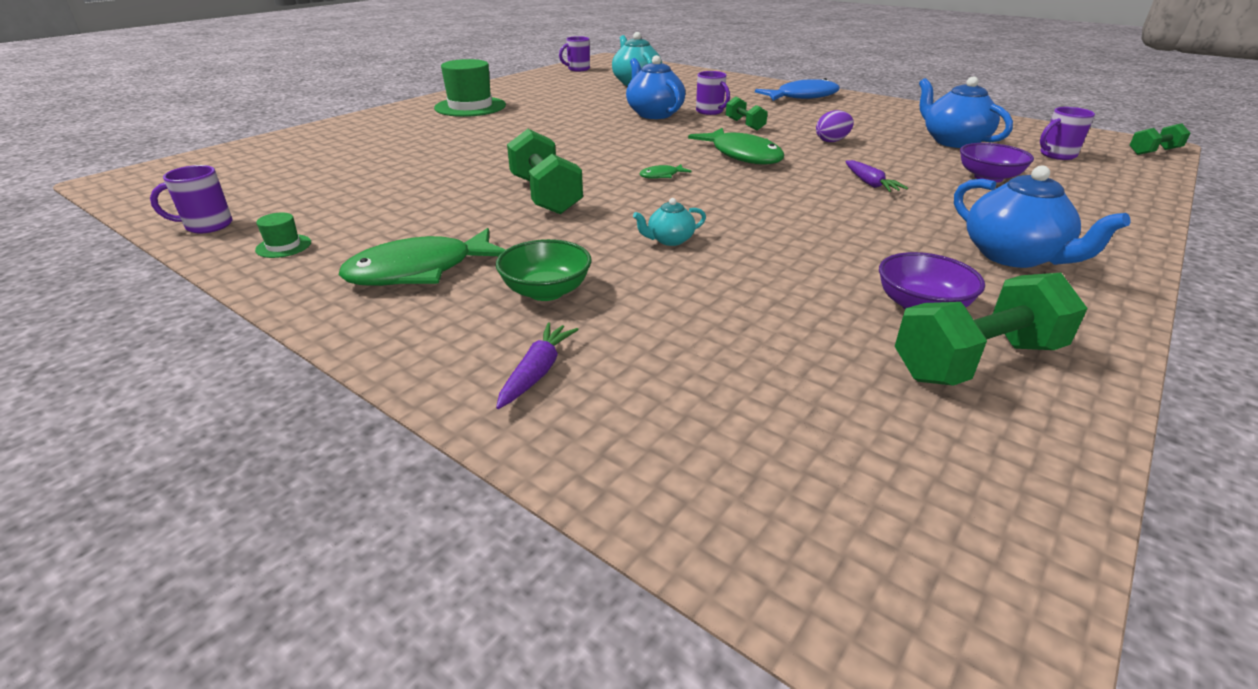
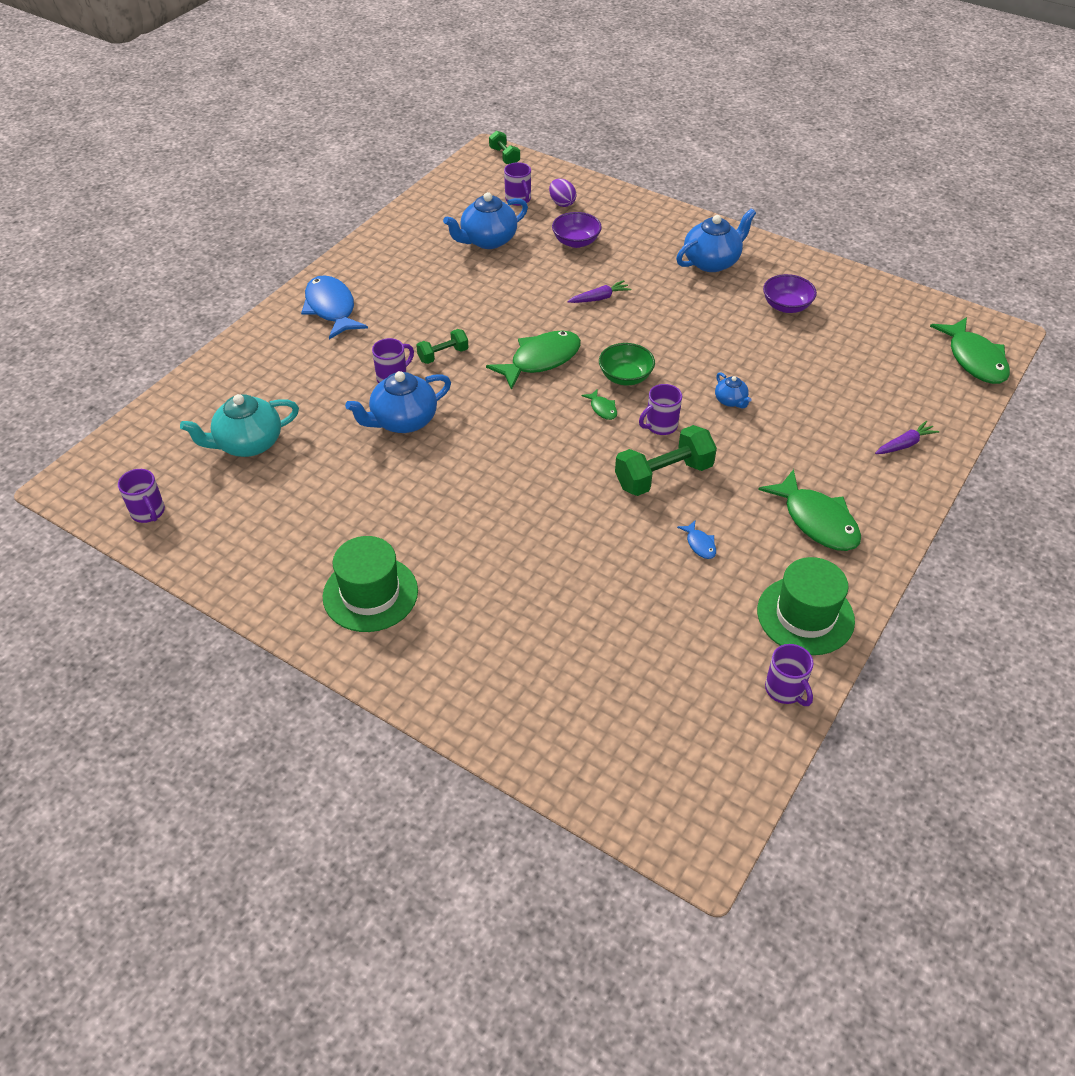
camera: 95 degrees left, 15 degrees up
(283, 246) = (805, 615): green hat -> green hat, size x2.30
(433, 204) = (700, 544): none -> blue fish
(537, 372) = (904, 444): purple carrot -> purple carrot turned 135 degrees clockwise
(546, 291) = (822, 453): green bowl -> green bowl (625, 377)
(628, 199) = (660, 426): none -> purple mug
(669, 240) = (730, 401): turquoise teapot -> blue teapot
(815, 551) = (974, 359): none -> green fish
(832, 141) = (492, 305): purple egg -> purple egg (562, 203)
(976, 361) = (834, 299): green dumbbell -> none

